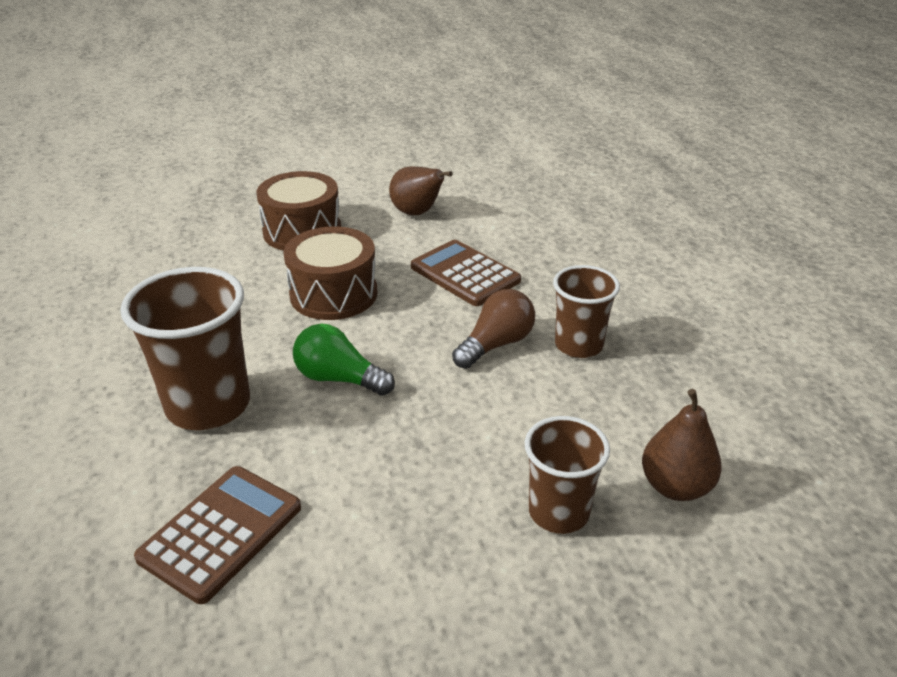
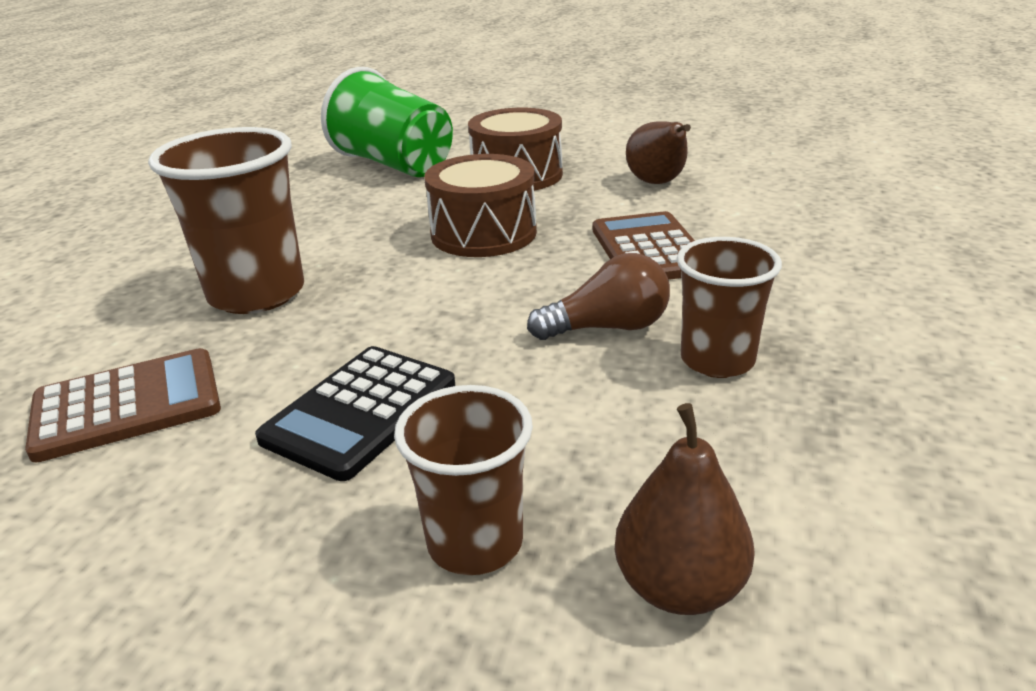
camera: 35 degrees right, 5 degrees down
(181, 246) = (394, 165): none -> green cup
(339, 379) = (398, 308): green light bulb -> none
(402, 464) = (360, 411): none -> black calculator

